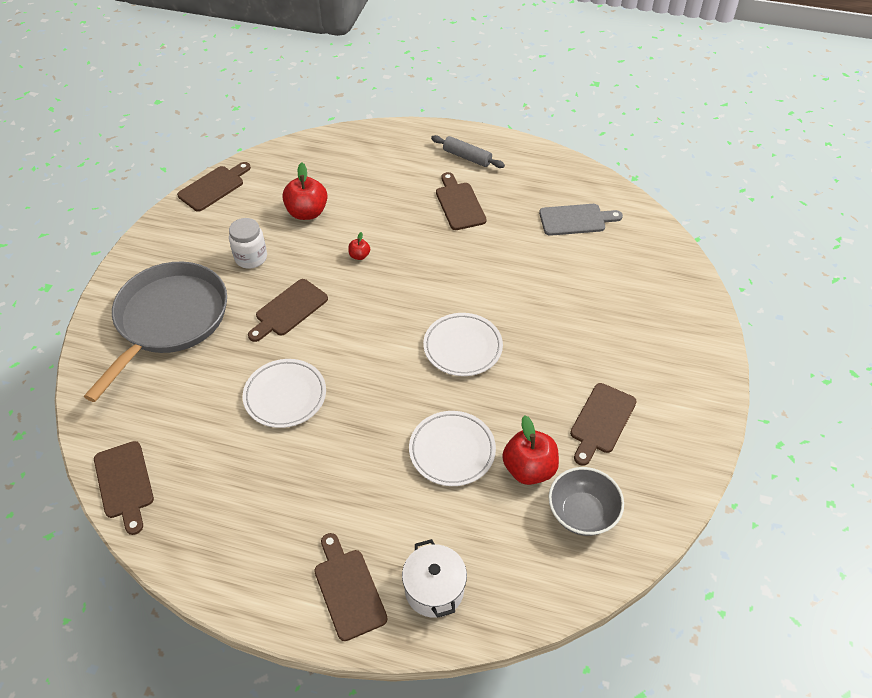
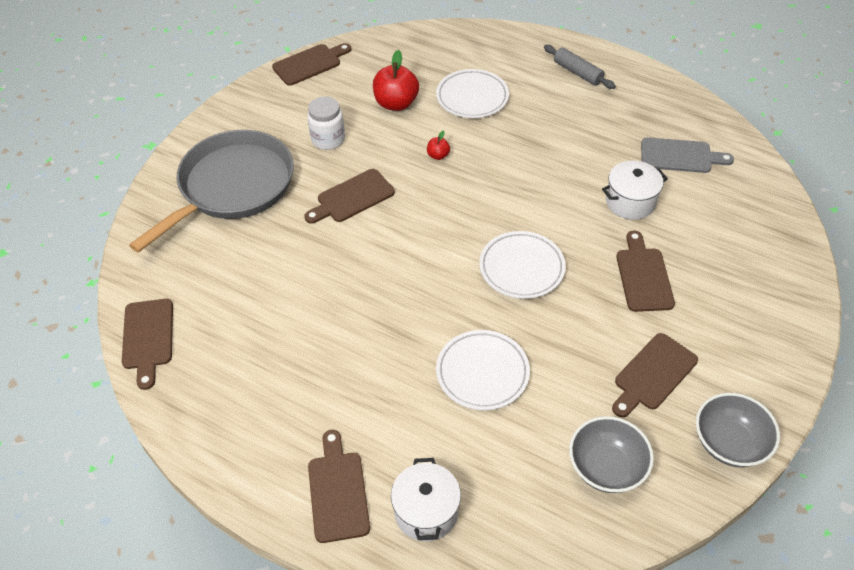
camera: 15 degrees right, 0 degrees up
(285, 396) = (326, 283): white plate -> white plate (472, 97)
(459, 204) = (557, 119): brown cutting board -> brown cutting board (643, 276)
(529, 469) = (560, 408): red apple -> none
(543, 269) = (630, 202): none -> white pot
(680, 468) = (729, 443): none -> grey bowl

